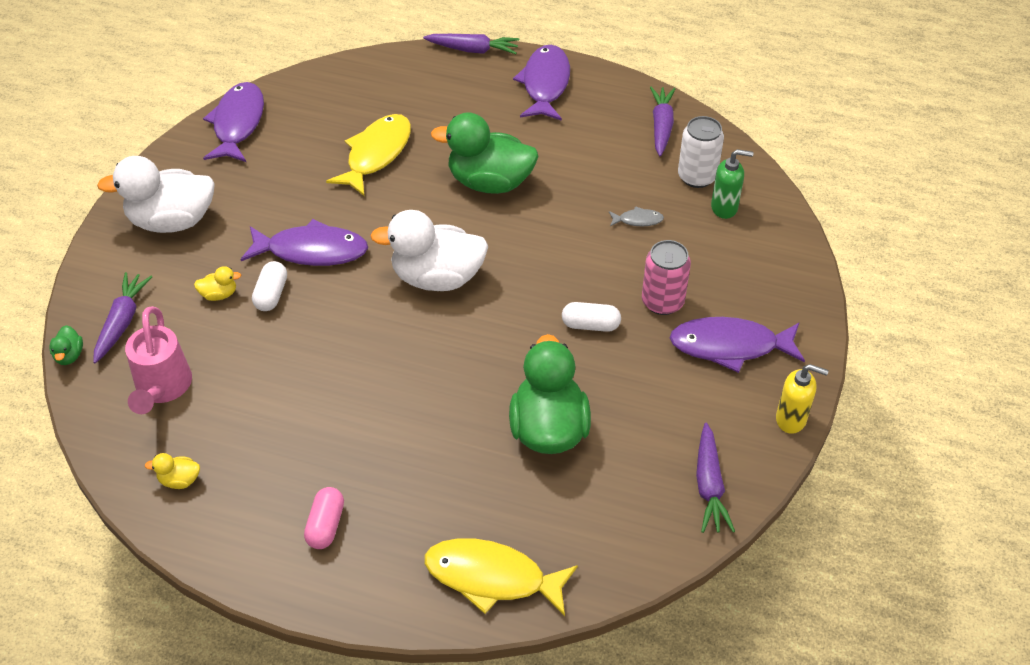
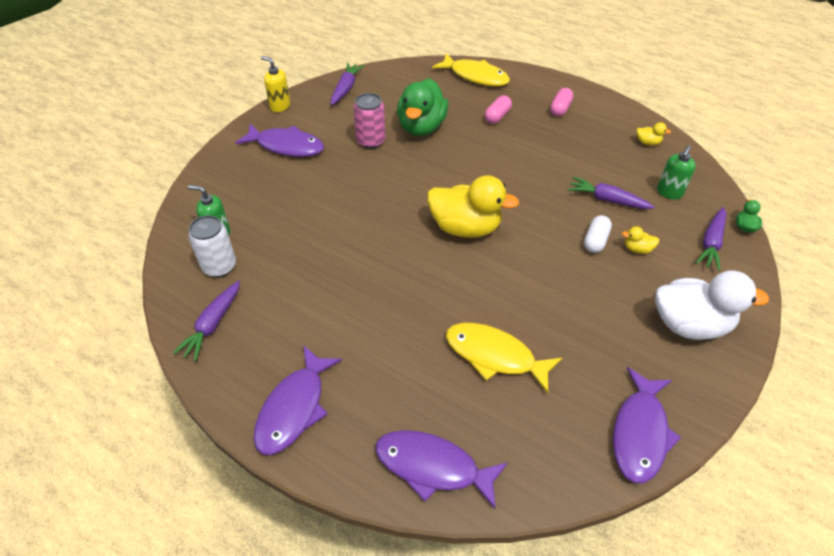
camera: 165 degrees left, 0 degrees up
(162, 388) = (669, 193): pink watering can -> green soap dispenser
(311, 251) = (562, 269): purple fish -> purple fish (432, 467)
(376, 154) = (494, 356): yellow fish -> yellow fish turned 75 degrees clockwise
(432, 481) = (497, 116): none -> pink capsule
(437, 278) = (465, 227): white duck -> yellow duck
(473, 50) = (351, 487): purple carrot -> purple carrot (607, 200)
(490, 182) = (397, 300): green duck -> none
(590, 325) = (368, 175): white capsule -> none
(638, 220) = (291, 239): grey fish -> none
(662, 302) = (311, 179): pink can -> pink can (370, 141)

